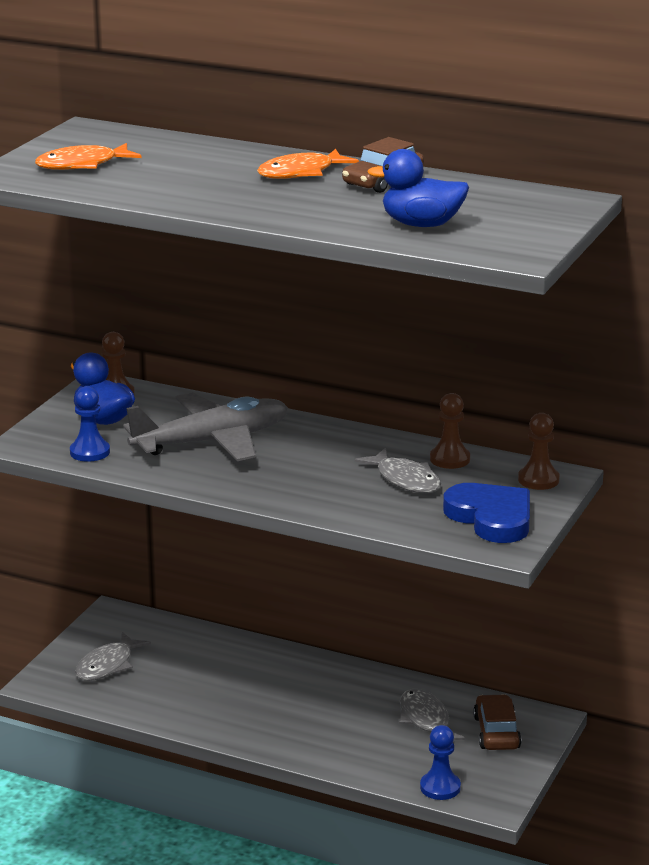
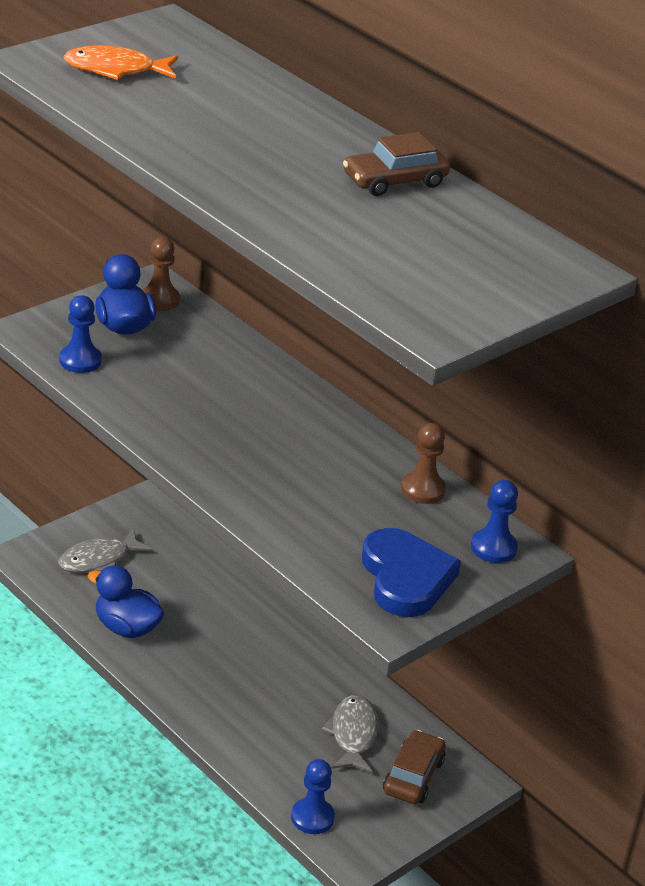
camera: 20 degrees right, 10 degrees up
(212, 441) = (205, 387): grey plane -> none
(301, 173) = (321, 144): orange fish -> none
(405, 480) = (356, 500): grey fish -> none
(421, 224) = (375, 253): blue duck -> blue duck (126, 627)
(538, 480) = (493, 548): brown pawn -> blue pawn

